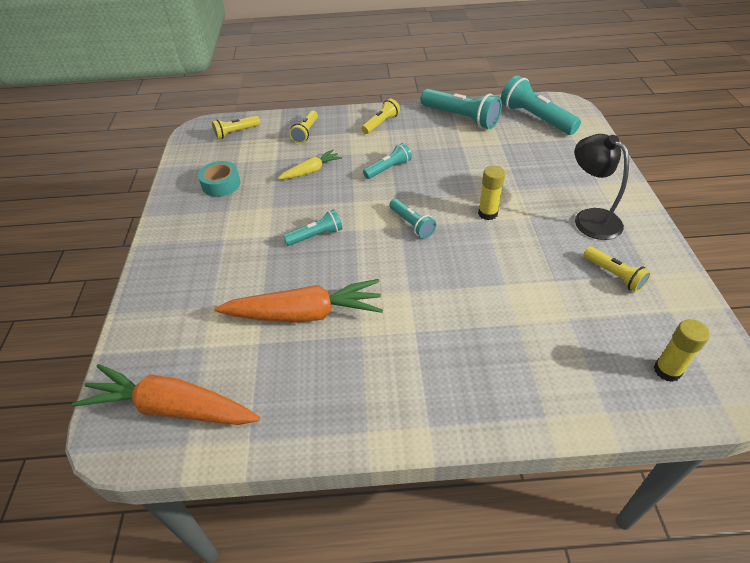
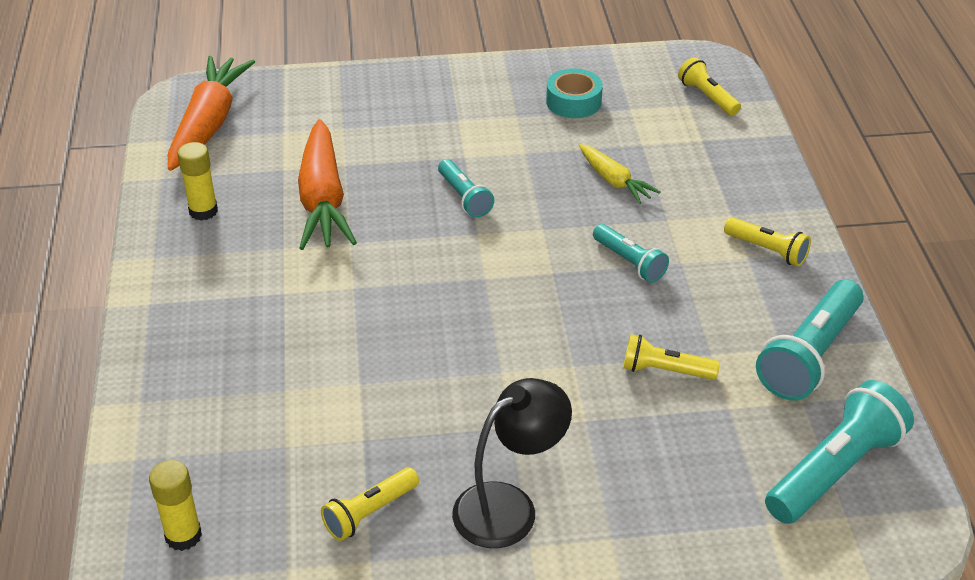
camera: 85 degrees right, 5 degrees down
(306, 132) = (721, 167): yellow flashlight -> yellow flashlight (665, 370)
(411, 224) = (490, 289): turquoise flashlight -> none
(487, 213) = (518, 375): yellow glue stick -> yellow glue stick (203, 211)

